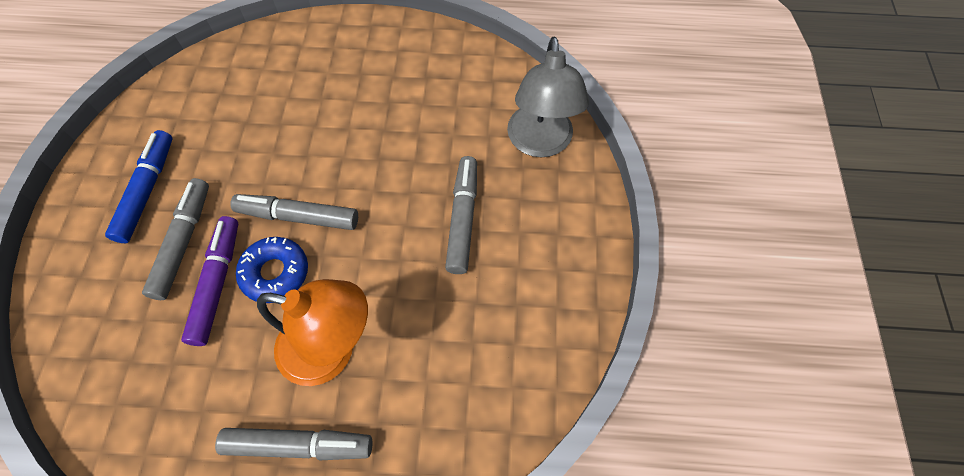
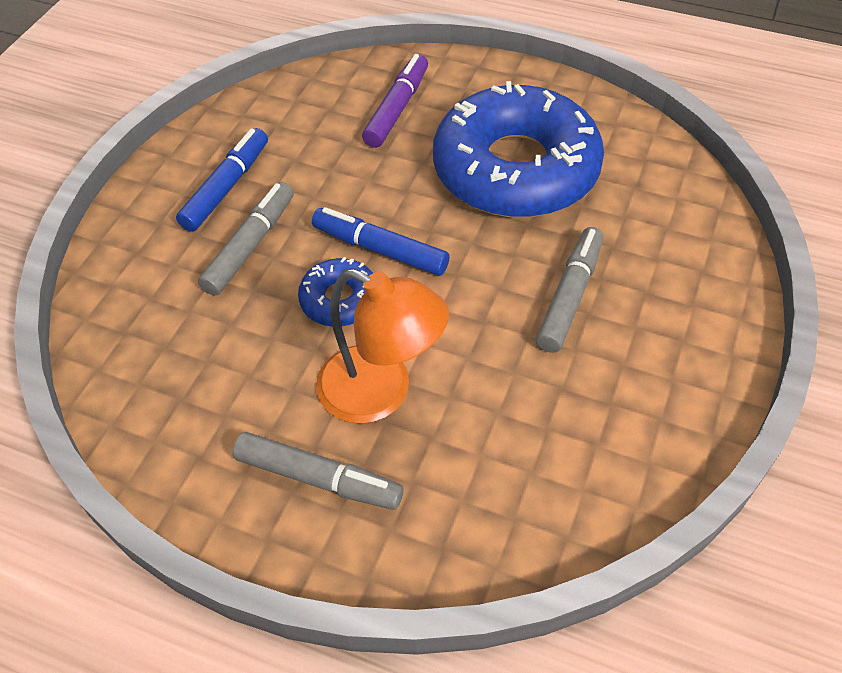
camera: 20 degrees right, 10 degrees down
(217, 283) = (275, 294): purple marker -> purple marker (397, 108)
(298, 216) = (380, 249): grey marker -> blue marker
(393, 114) = (516, 169): none -> blue donut
(540, 143) = (687, 238): grey lamp -> none

